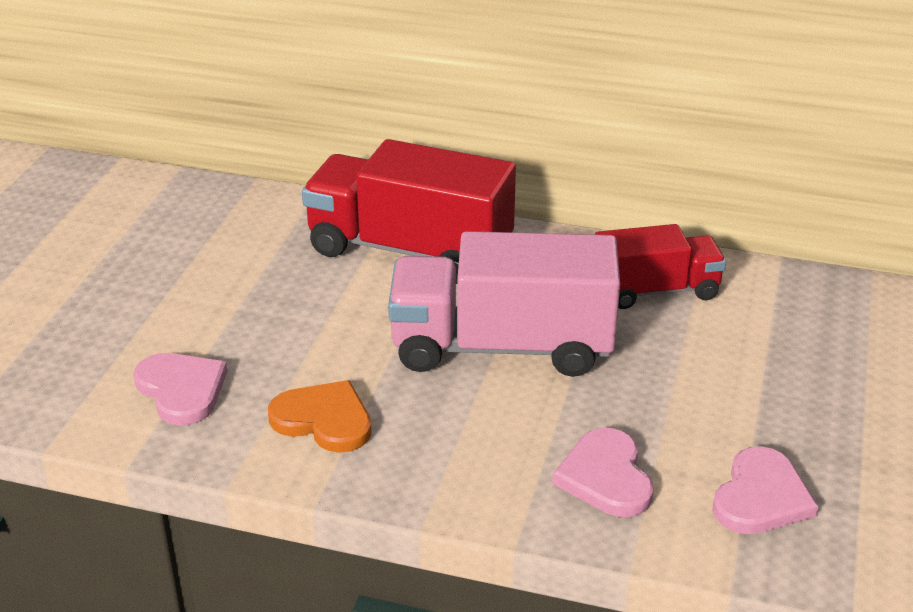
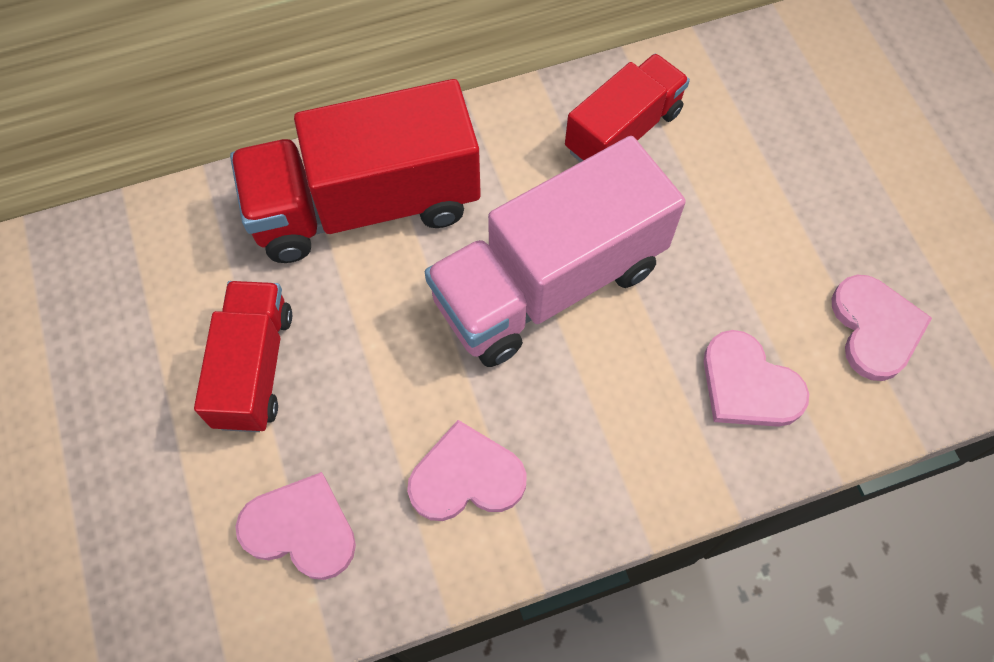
camera: 35 degrees left, 30 degrees up
(242, 297) = (254, 368): none -> red truck
(324, 420) = (466, 477): orange heart -> pink heart

